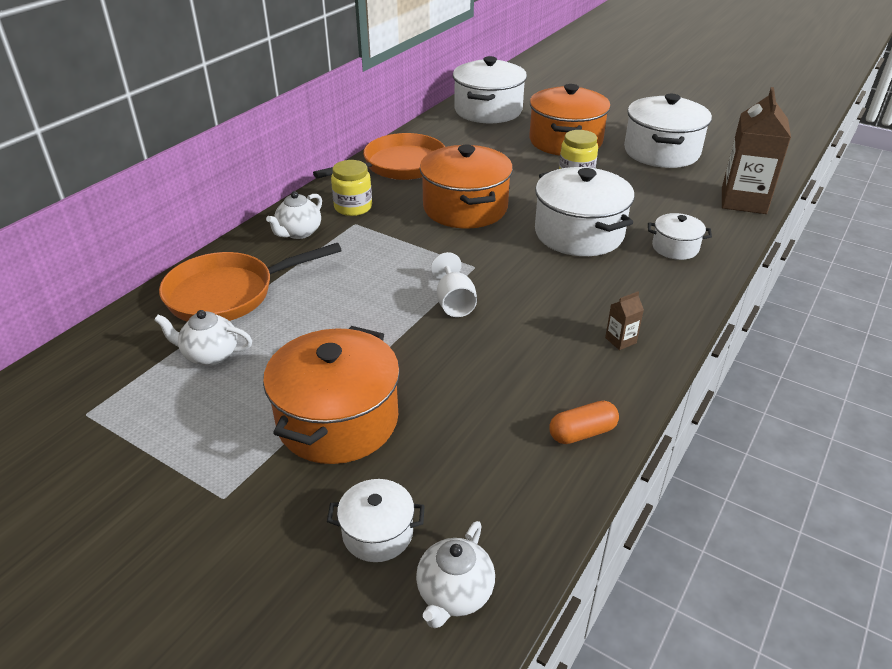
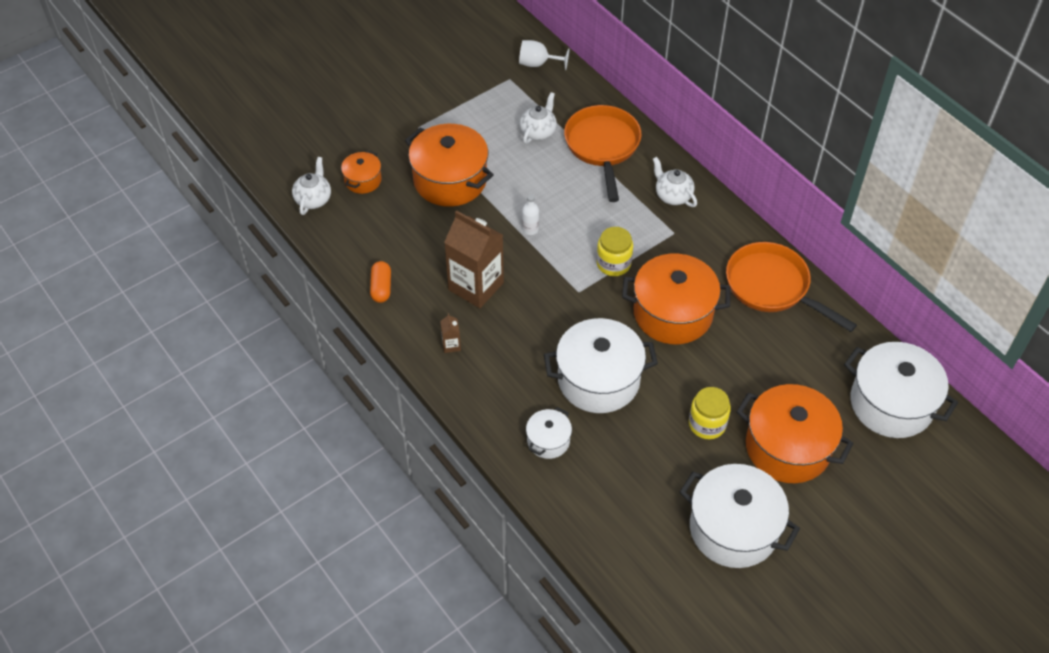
camera: 110 degrees right, 15 degrees up
(353, 207) = (702, 237): yellow jar -> yellow jar (613, 264)
(378, 533) = (363, 180): white pot -> orange pot
(399, 166) = (772, 287): orange pan -> orange pan turned 150 degrees clockwise
(399, 321) = (530, 229): none -> white bottle
(454, 303) = (537, 265): white goblet -> white goblet (538, 64)
(454, 594) = (313, 199): white teapot -> white teapot turned 60 degrees clockwise
(743, 201) = (603, 545): brown carton -> brown carton (476, 286)

